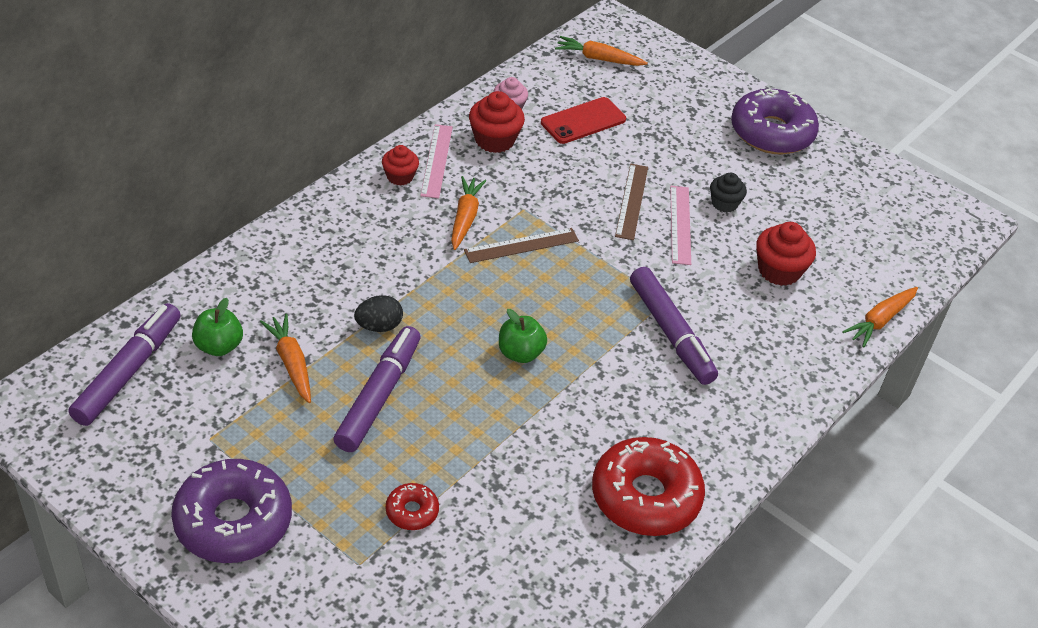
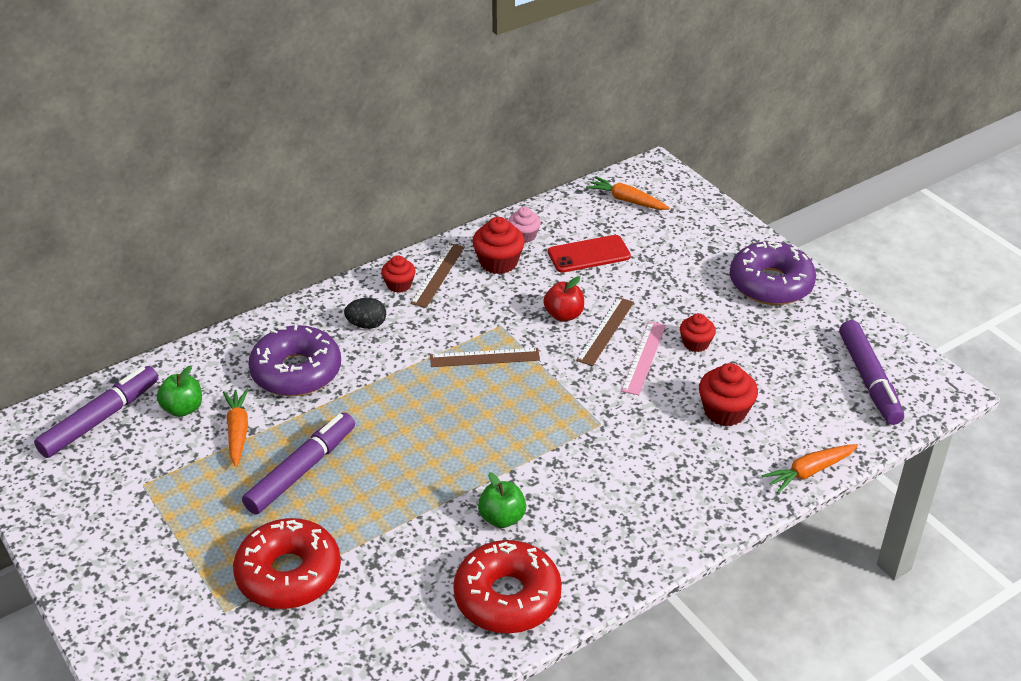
camera: 20 degrees right, 5 degrees down
(233, 521) = (133, 556): purple donut -> purple donut (296, 372)
(379, 326) = (326, 411): black egg -> black egg (366, 325)
(412, 511) = (289, 574): red donut -> red donut, size x2.15
(436, 161) = (438, 275): pink ruler -> brown ruler
(465, 218) = (443, 327): orange carrot -> none
(520, 353) = (444, 452): green apple -> green apple (502, 518)
(583, 189) = (564, 315): none -> red apple
(670, 333) = (593, 454): purple marker -> purple marker (869, 380)
(724, 203) = (696, 343): black cupcake -> red cupcake

